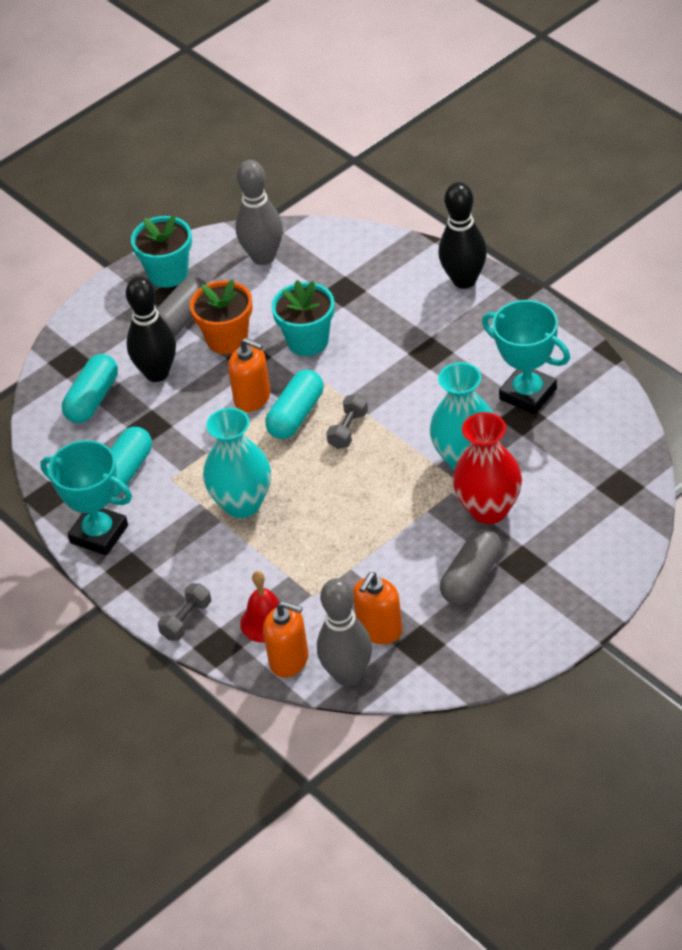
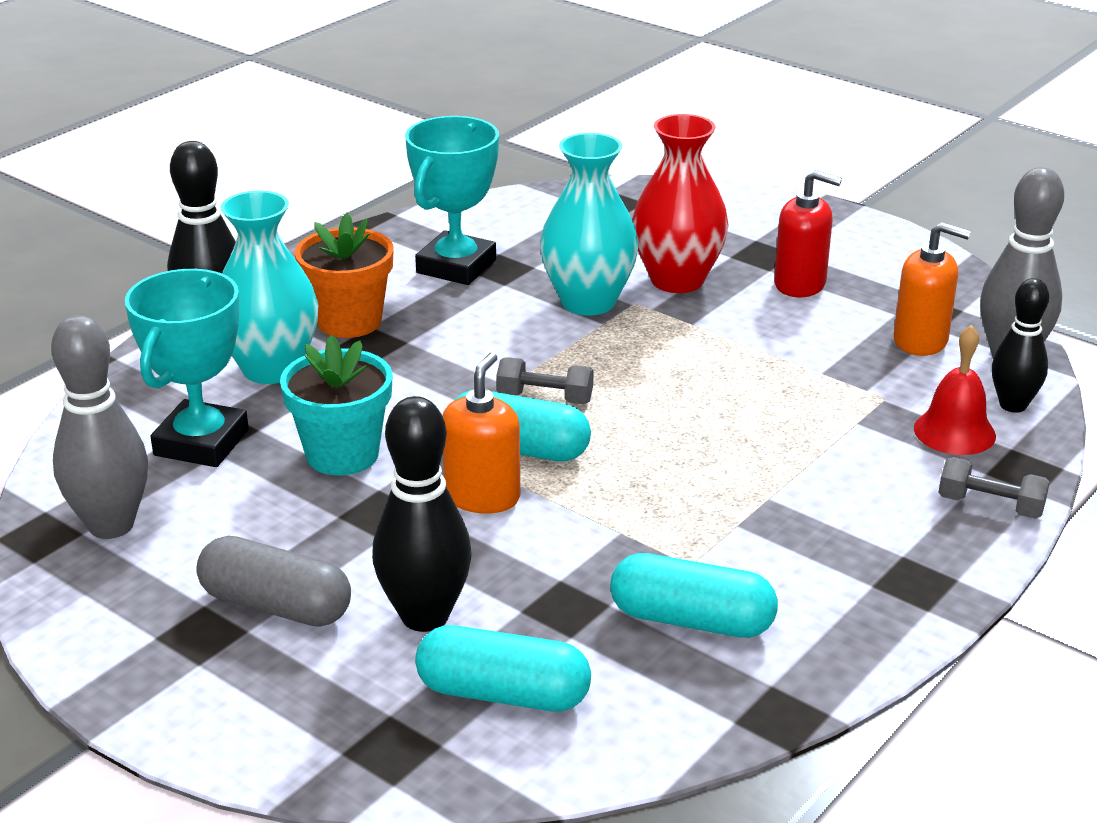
camera: 105 degrees left, 15 degrees down
(99, 534) = (848, 629): turquoise trophy -> turquoise trophy (201, 443)
(168, 273) = (134, 641): turquoise flower pot -> none
(227, 339) = (333, 542): orange flower pot -> orange flower pot (349, 321)
(242, 504) = (727, 480): turquoise vase -> turquoise vase (271, 369)
(289, 660) = (1013, 405): orange soap dispenser -> black bowling pin
(472, 577) = (800, 284): grey capsule -> red soap dispenser

